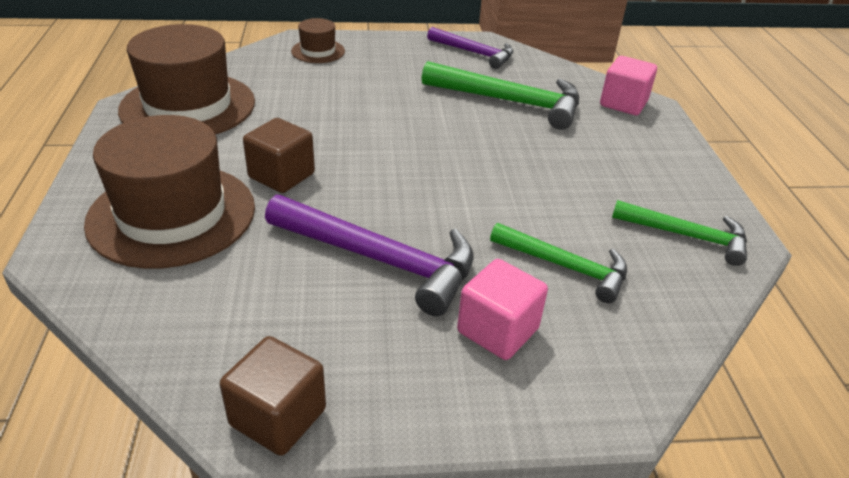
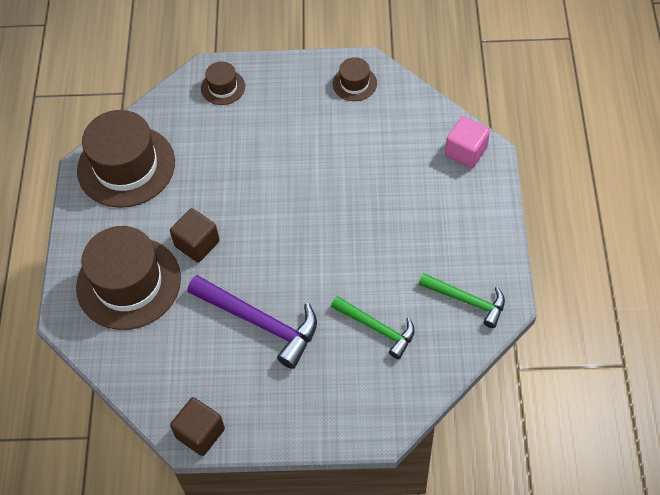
camera: 10 degrees right, 20 degrees up
(474, 53) = (354, 83): purple hammer -> brown hat
(497, 330) = (325, 378): pink cube -> none
(509, 101) = (373, 152): green hammer -> none

